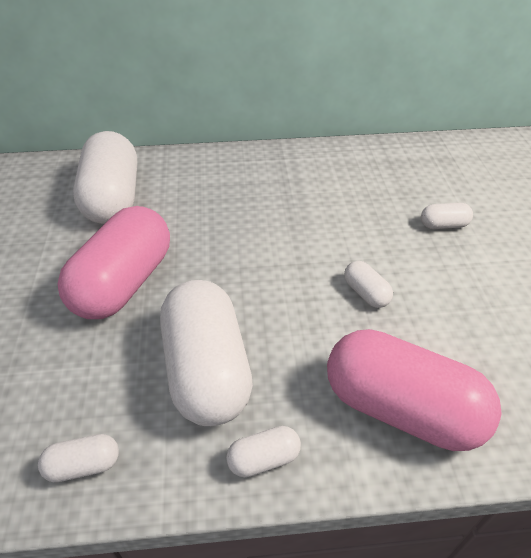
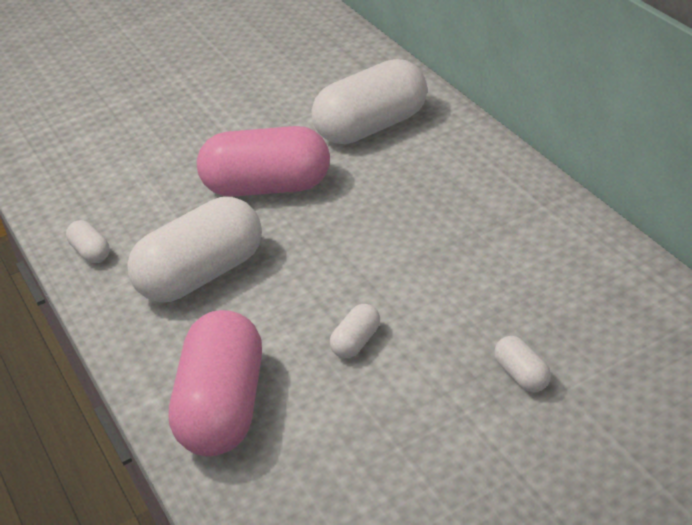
camera: 70 degrees right, 5 degrees down
(263, 459) = (135, 338): white capsule -> none

